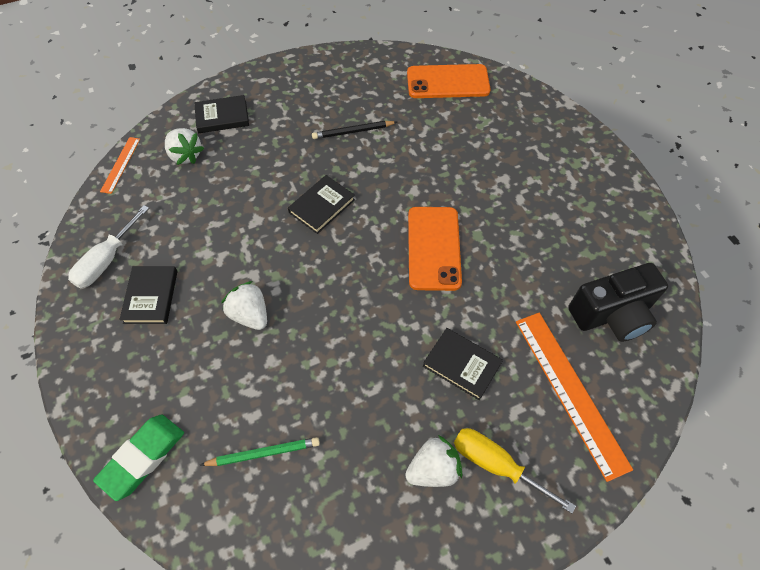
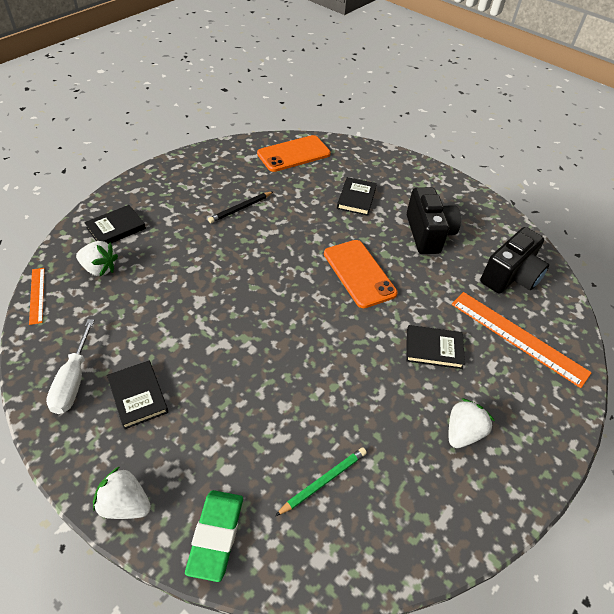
camera: 30 degrees left, 10 degrees down
(250, 314) = (241, 376): white strawberry -> white strawberry (125, 504)
(321, 206) = (250, 271): black book -> black book (356, 198)
(496, 464) = (503, 409): yellow screwdriver -> none
(543, 227) = (428, 234): none -> black camera

